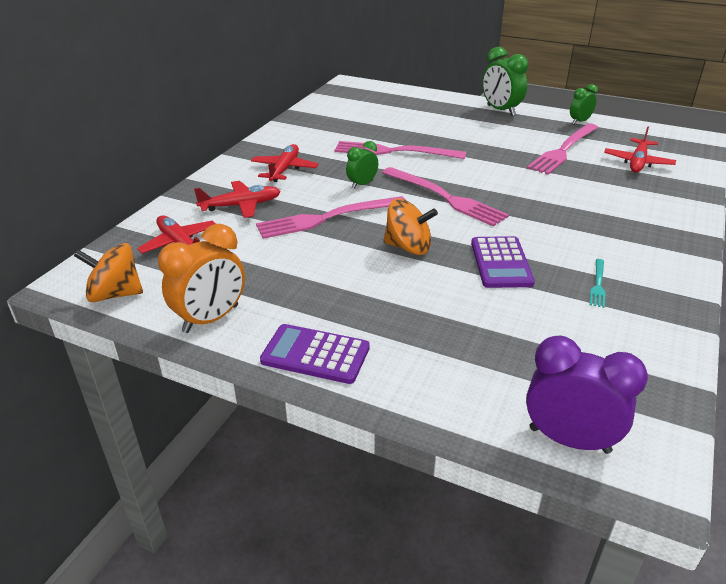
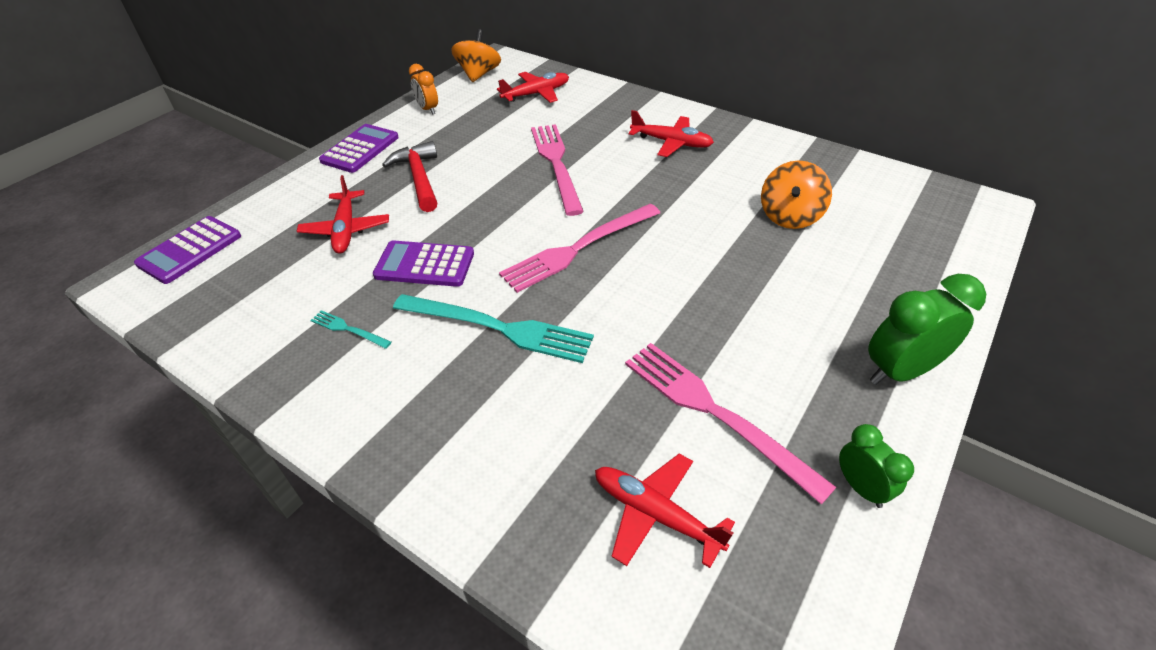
camera: 100 degrees right, 10 degrees up
(211, 319) = (428, 109): orange clock -> orange clock, size x0.59
(240, 205) = (595, 119): red plane -> red plane (346, 229)
(362, 184) = (625, 190): green clock -> none
(369, 293) = (419, 178): none -> red hammer
(394, 151) = (716, 224): pink fork -> none
(408, 247) = (481, 207): orange spinning top -> orange spinning top (790, 216)
(549, 219) = (498, 328): none -> turquoise fork
(569, 440) = (190, 250): purple clock -> purple calculator

